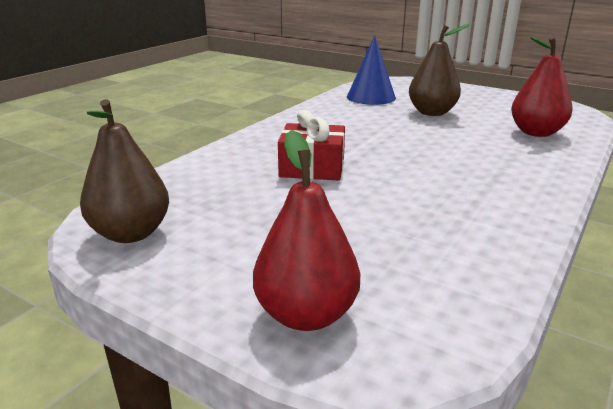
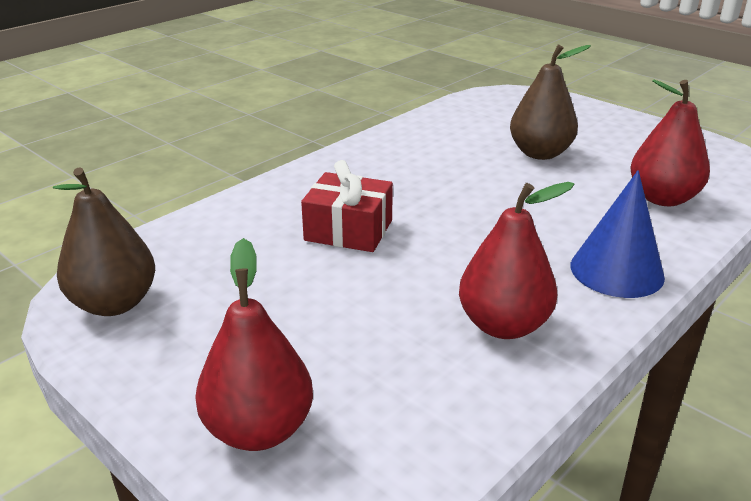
camera: 10 degrees right, 5 degrees up
(371, 97) = (472, 121): blue cone -> blue cone (616, 271)
(470, 219) = (503, 325): none -> red pear

